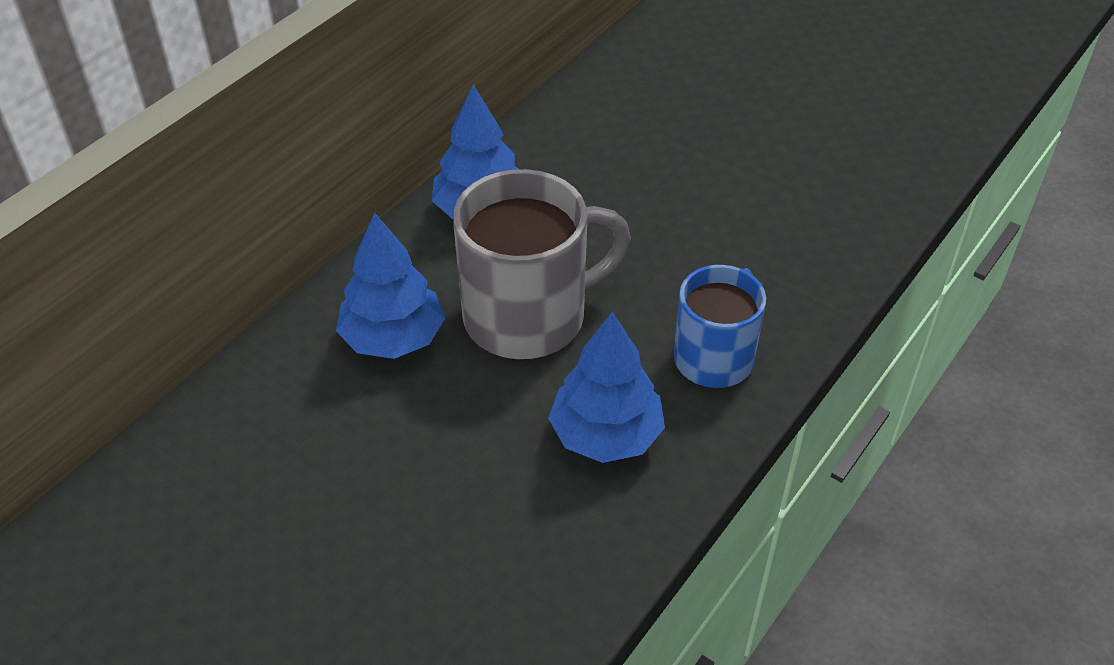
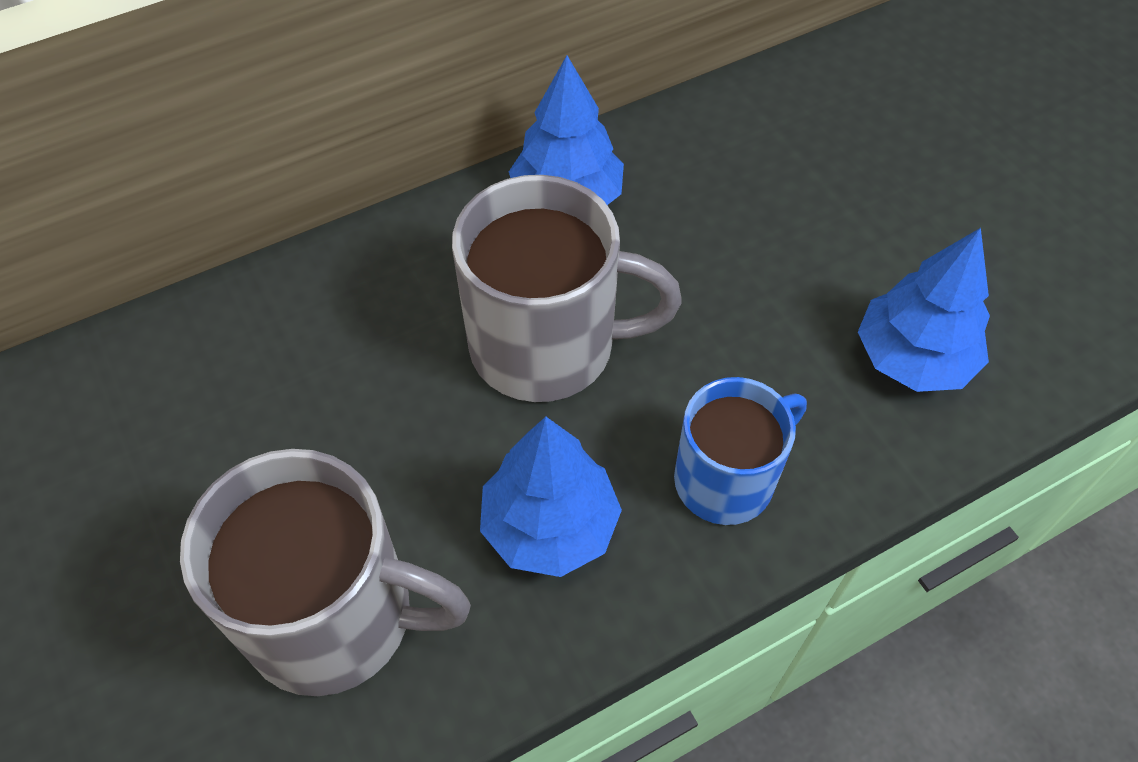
camera: 25 degrees right, 10 degrees up
(393, 338) = (393, 317): blue tree -> blue tree (913, 358)
(480, 558) = (335, 616): none -> grey mug

